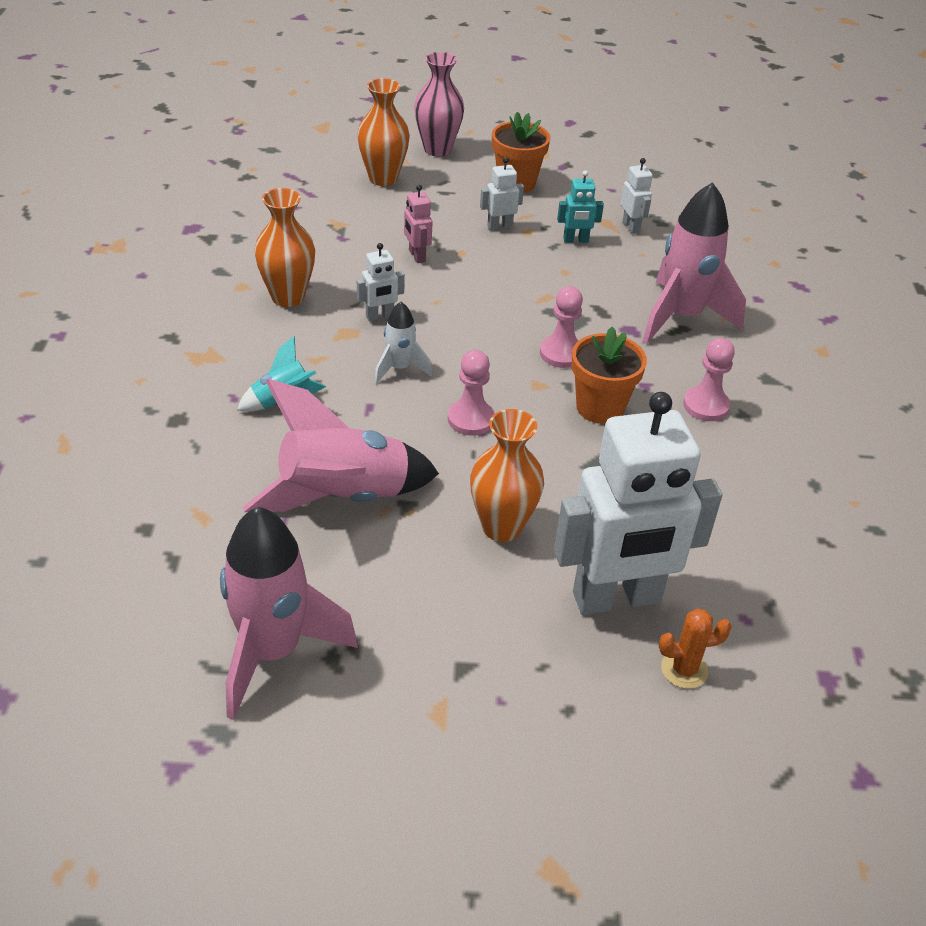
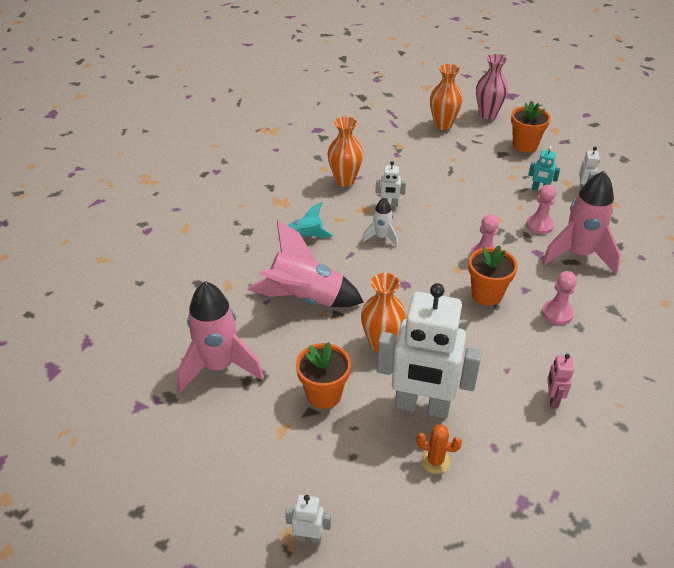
camera: 30 degrees right, 0 degrees up
(416, 256) = (433, 175): pink robot -> pink robot (553, 399)
(466, 634) = (324, 394): none -> orange flower pot
(471, 419) = (403, 278): pink pawn -> pink pawn (539, 225)
(499, 227) = (496, 170): white robot -> white robot (308, 537)

